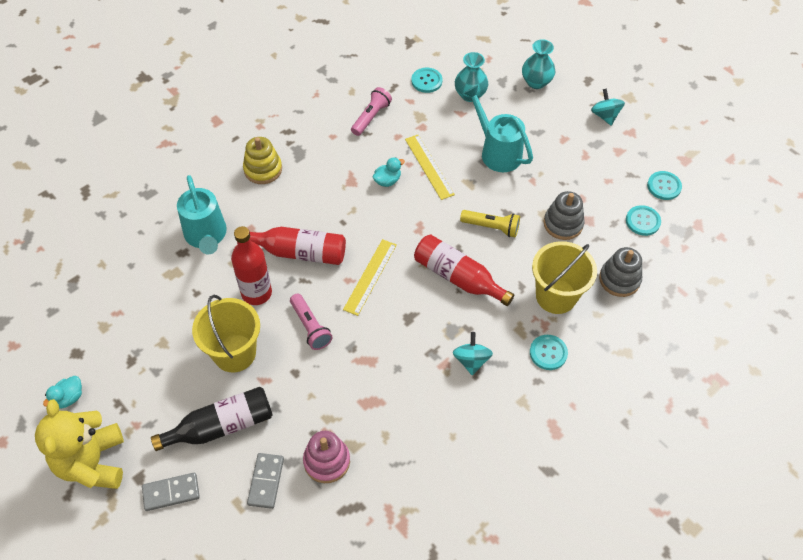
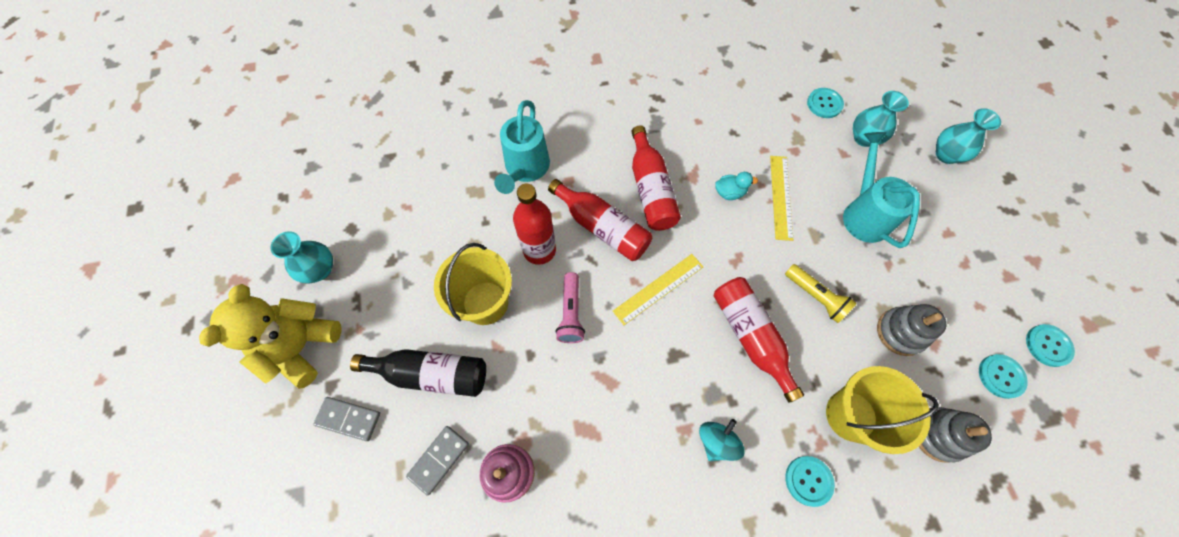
camera: 30 degrees right, 10 degrees up
(69, 398) = (320, 269): turquoise duck -> turquoise vase
(263, 169) = (613, 125): yellow stacking toy -> none
(323, 206) = (651, 189): none -> red bottle
(371, 117) = (747, 118): pink flashlight -> none
(605, 116) = (1011, 227): turquoise spinning top -> none

